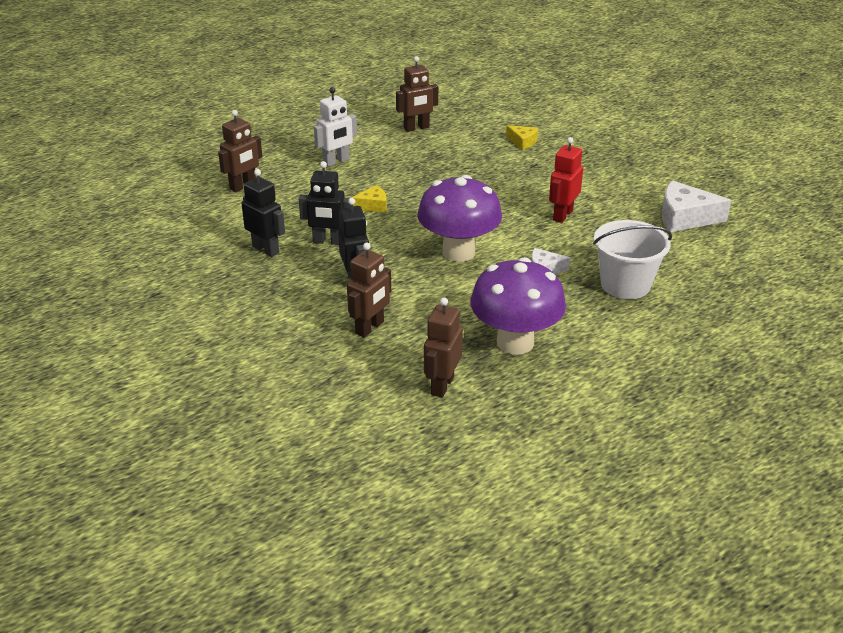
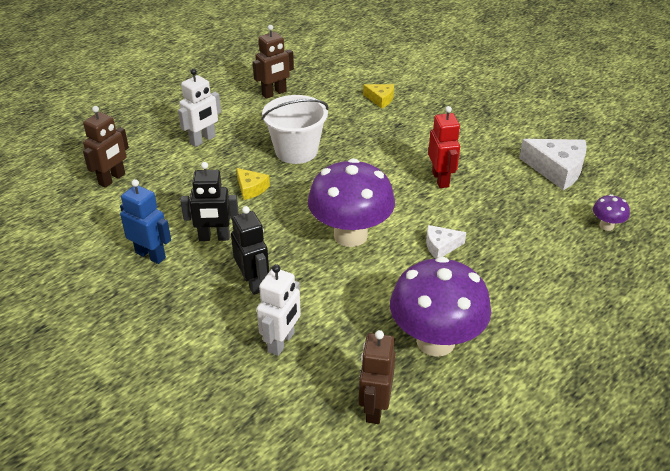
camera: 10 degrees left, 5 degrees up
(266, 249) = (151, 255): black robot -> blue robot
(370, 328) = (281, 342): brown robot -> white robot
(373, 205) = (251, 188): yellow cheese -> yellow cheese turned 75 degrees clockwise
(562, 215) = (441, 179): red robot -> red robot turned 150 degrees clockwise
(625, 284) = (524, 254): white bucket -> white bucket (296, 151)
(685, 217) = (556, 169): white cheese -> white cheese turned 150 degrees counterclockwise
(719, 269) = (606, 226): none -> purple mushroom

